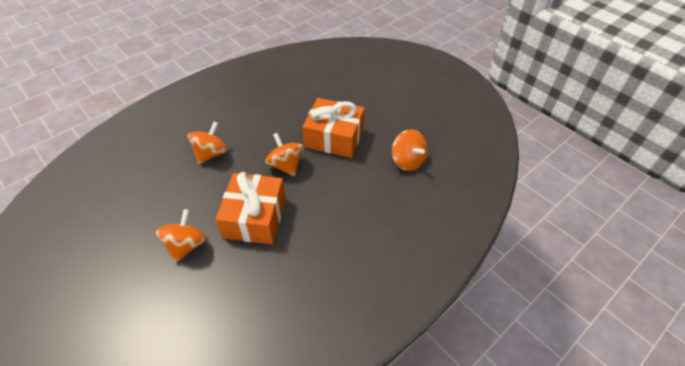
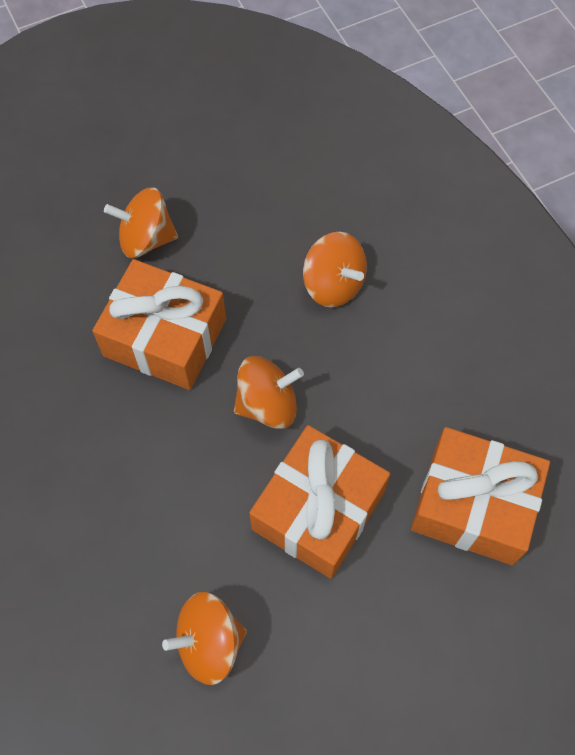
camera: 105 degrees right, 15 degrees up
(186, 245) = (146, 239): orange spinning top -> orange spinning top turned 150 degrees clockwise
(316, 93) = (473, 505): none -> orange gift

